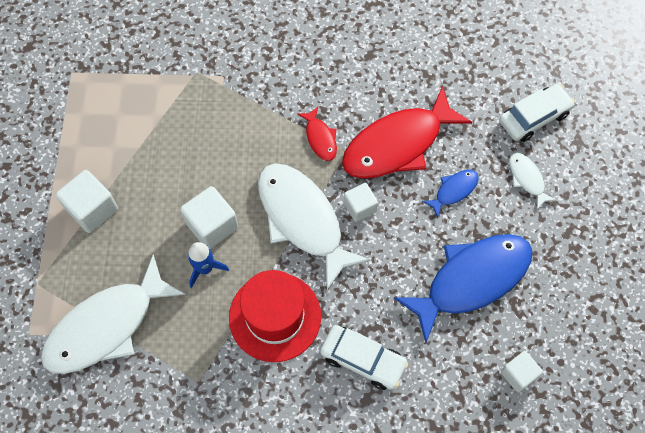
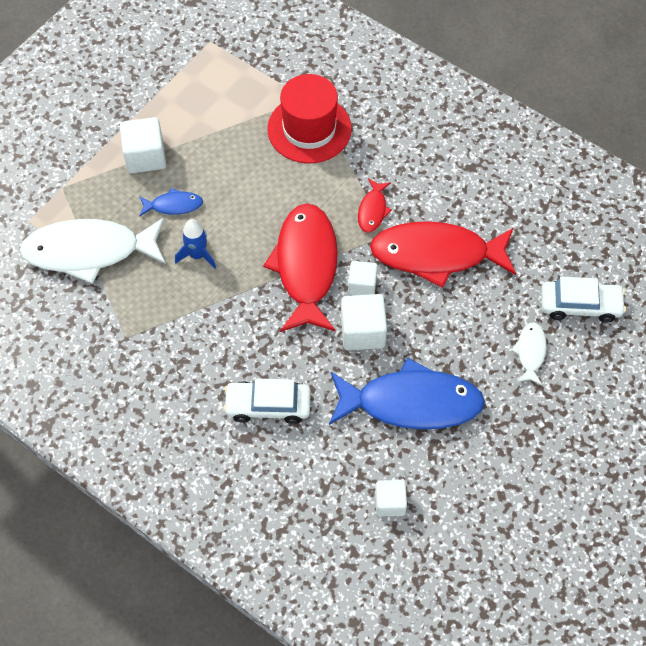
camera: 35 degrees right, 5 degrees down
(212, 225) = (229, 225): white cube -> white cube (362, 332)
(275, 317) = (223, 327): red hat -> red hat (309, 129)
(302, 220) = (306, 266): white fish -> red fish
(363, 360) = (268, 405): white car -> white car turned 120 degrees clockwise
(453, 190) = (455, 321): blue fish -> blue fish (173, 205)

